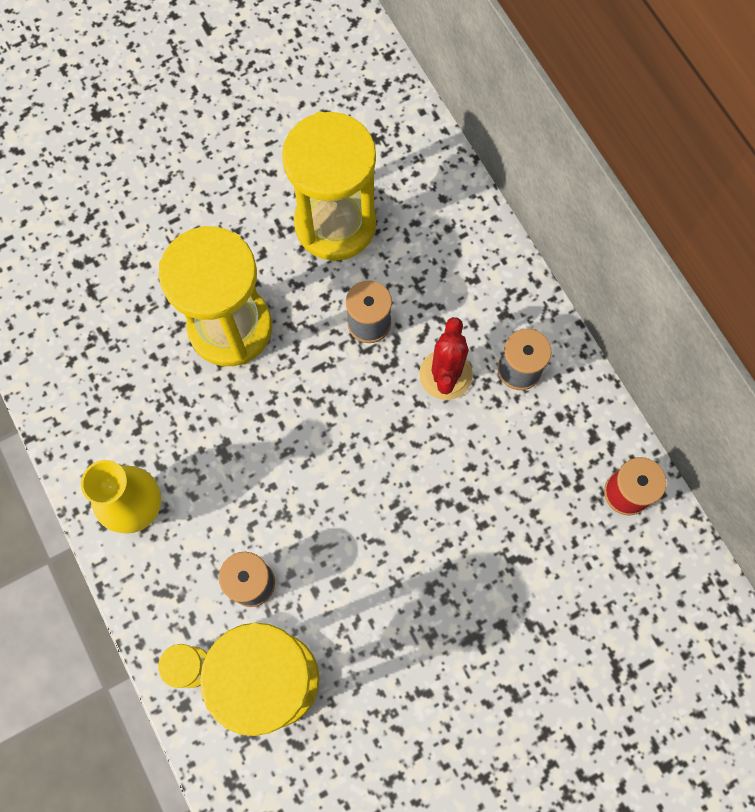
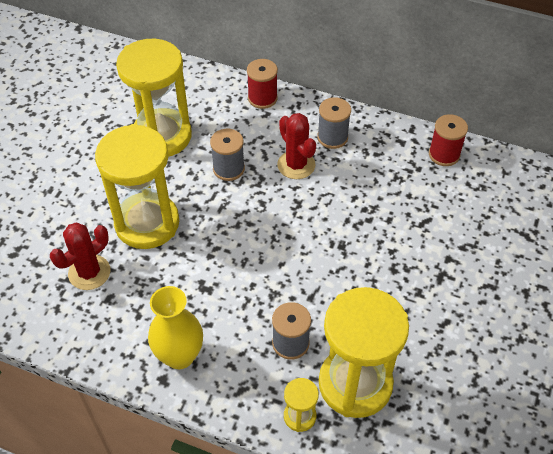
camera: 40 degrees left, 20 degrees down
(130, 343) = (89, 272): none -> red cactus
(488, 254) = (262, 98): none -> red spool

